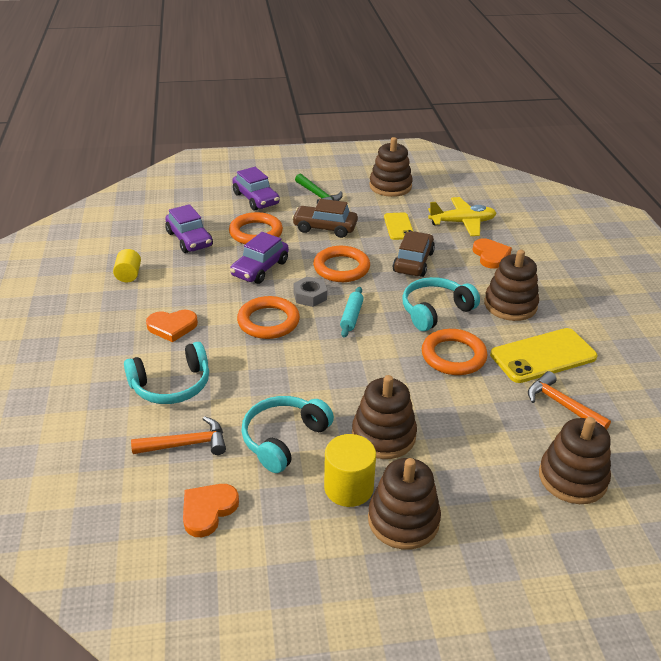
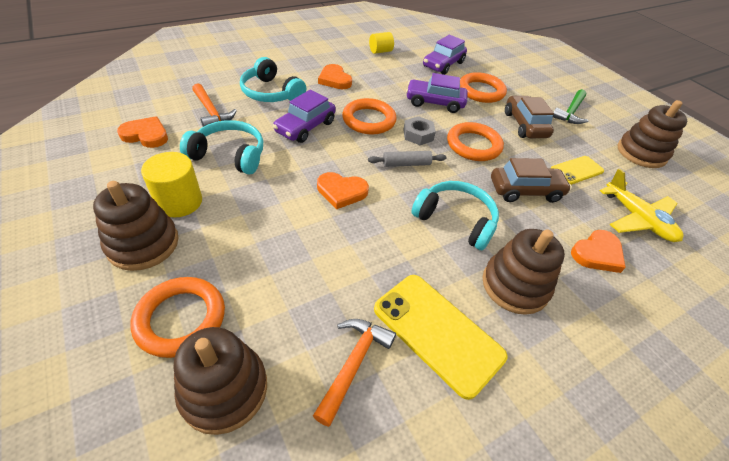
camera: 65 degrees right, 10 degrees up
(256, 199) = (528, 82): purple car -> purple car (305, 127)
(351, 316) = (406, 164): turquoise rolling pin -> grey rolling pin
(375, 368) = (341, 192): none -> orange heart
(383, 436) = (250, 212): brown stacking toy -> none
(453, 356) = (390, 246): orange ring -> orange ring (181, 319)

